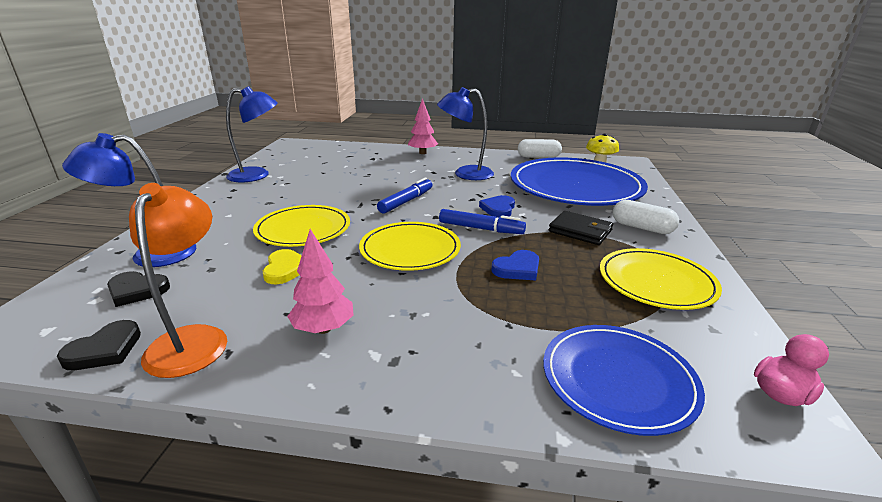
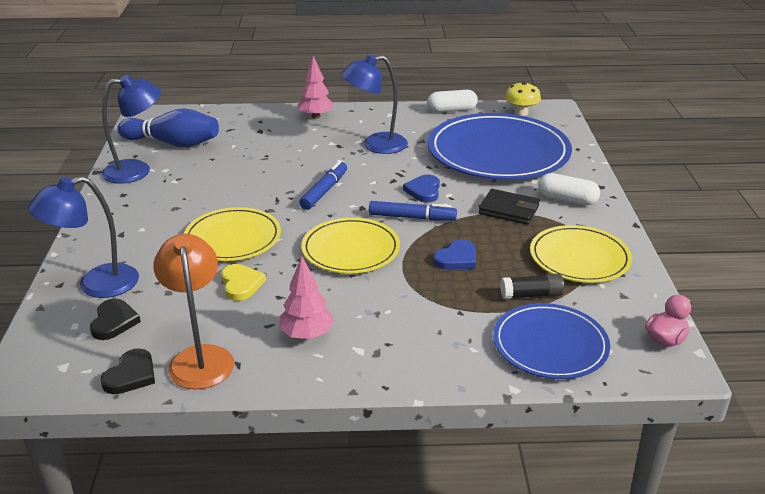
camera: 10 degrees left, 5 degrees up
(137, 290) = (114, 322): black heart -> black heart turned 90 degrees counterclockwise
(299, 161) = (173, 143): none -> blue bowling pin
(597, 315) = (531, 295): none -> black glue stick

